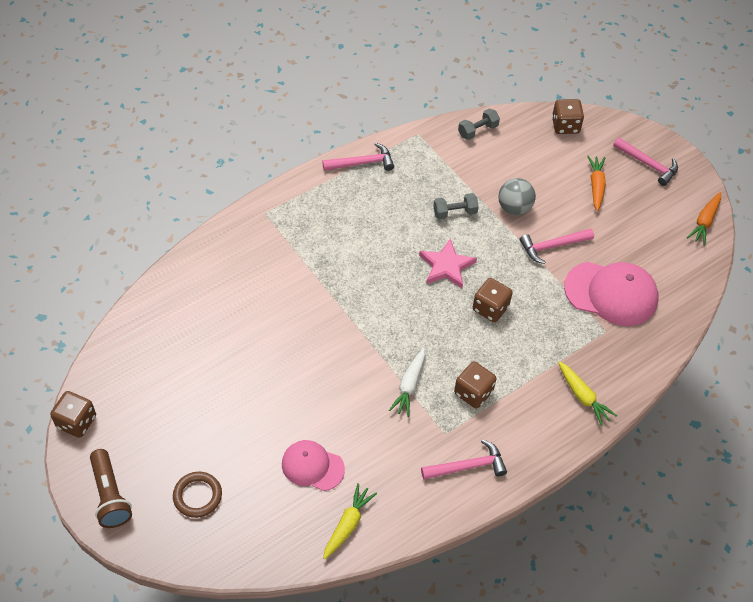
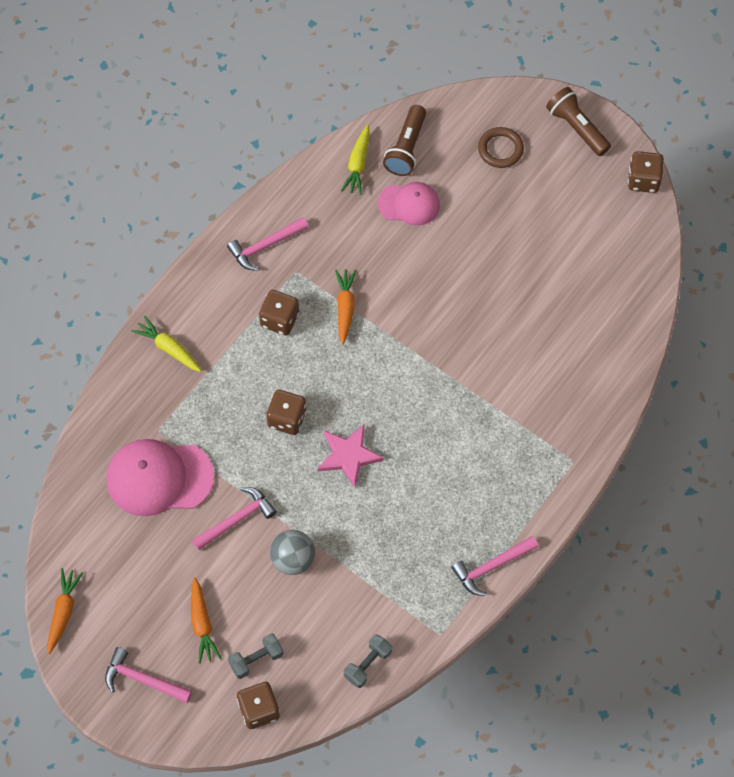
camera: 165 degrees right, 10 degrees up
(292, 527) = (406, 148): none -> brown flashlight
(409, 386) = (345, 308): white carrot -> orange carrot
(454, 212) = (360, 530): grey dumbbell -> grey dumbbell (256, 659)

